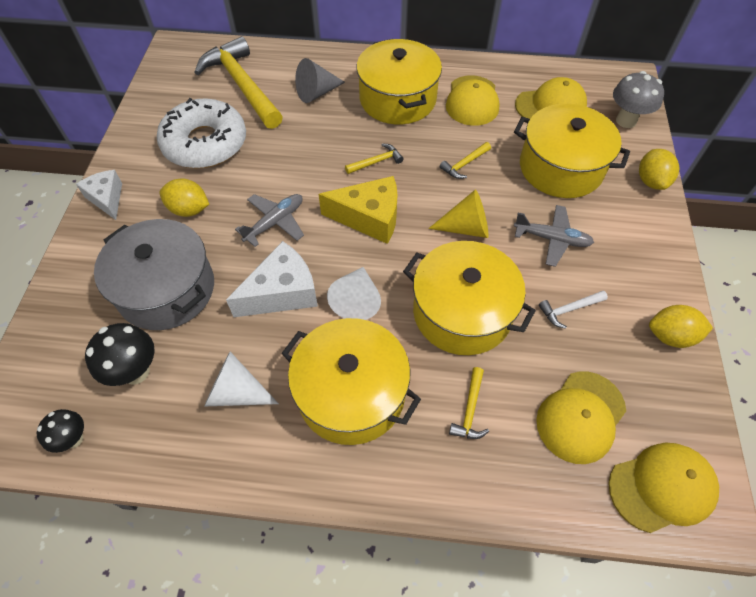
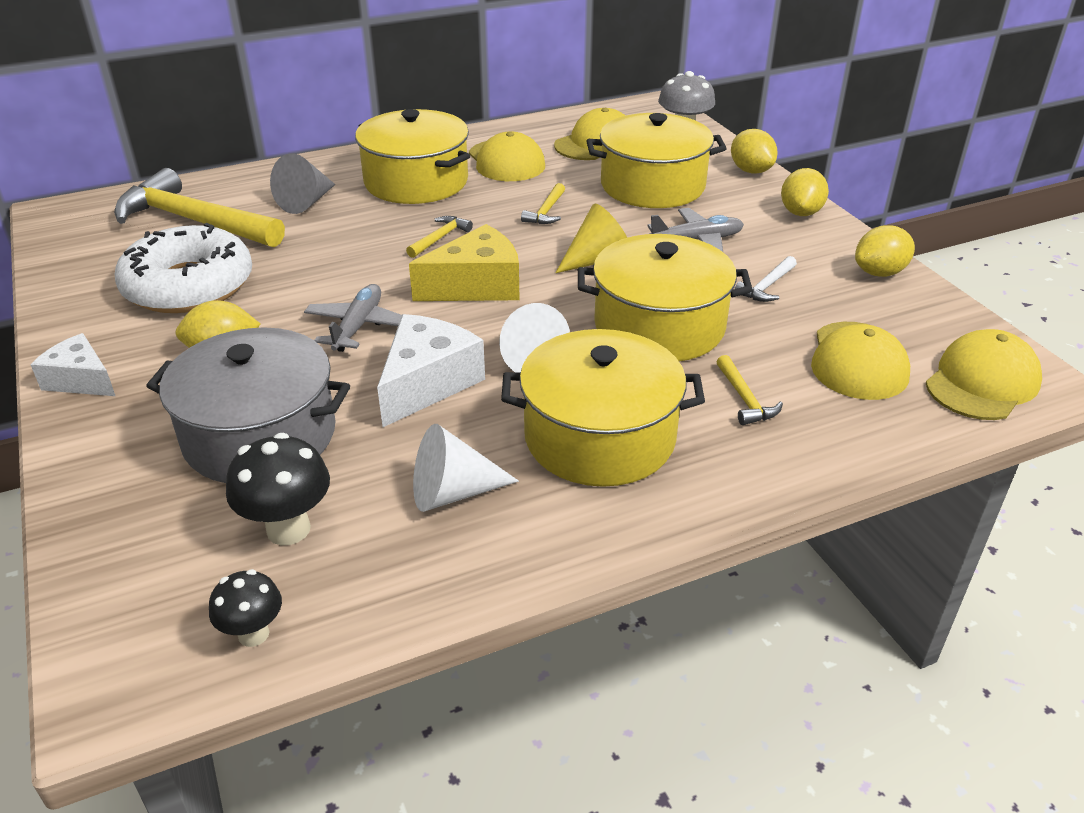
camera: 30 degrees left, 20 degrees down
(656, 244) = (801, 212): none -> yellow lemon

